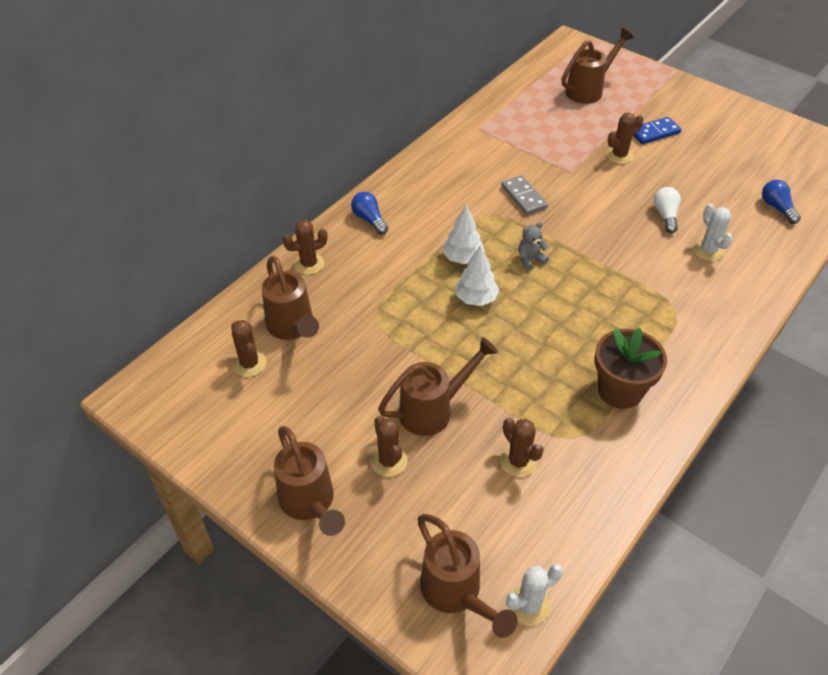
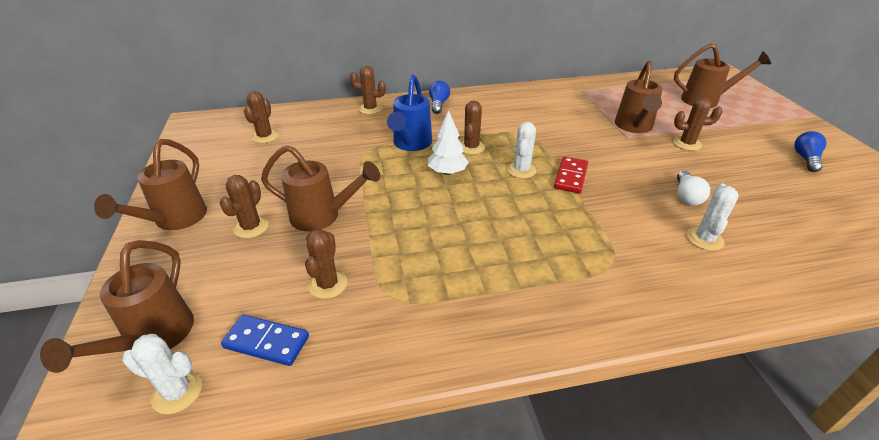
camera: 40 degrees right, 10 degrees down
(293, 328) = (313, 132): brown watering can -> brown watering can (634, 127)
(407, 286) = (410, 144): none -> blue watering can
(462, 258) = (471, 147): white tree -> brown cactus
(523, 197) = (566, 135): grey domino -> none
(530, 260) = (521, 170): grey teddy bear -> white cactus
(573, 244) = (570, 177): none -> red domino
(620, 390) = (479, 290): brown flower pot -> none
(654, 133) = (742, 143): blue domino -> blue domino (266, 342)
(665, 215) = (686, 196): white light bulb -> white light bulb turned 150 degrees clockwise
(777, 208) = (833, 244): blue light bulb -> blue light bulb (805, 159)

